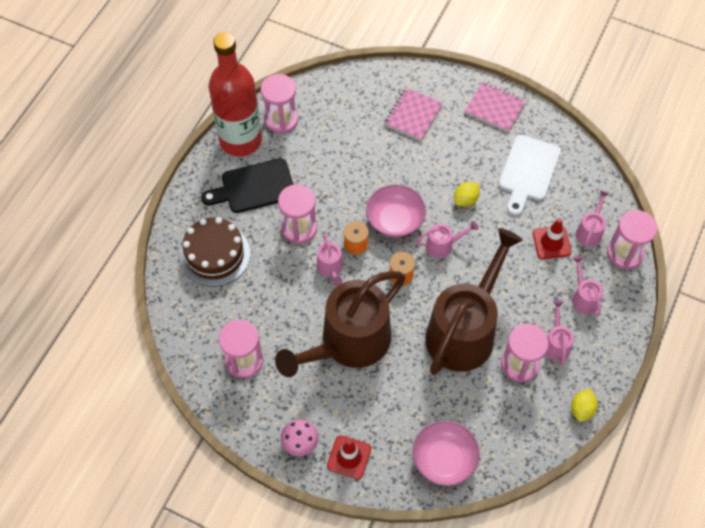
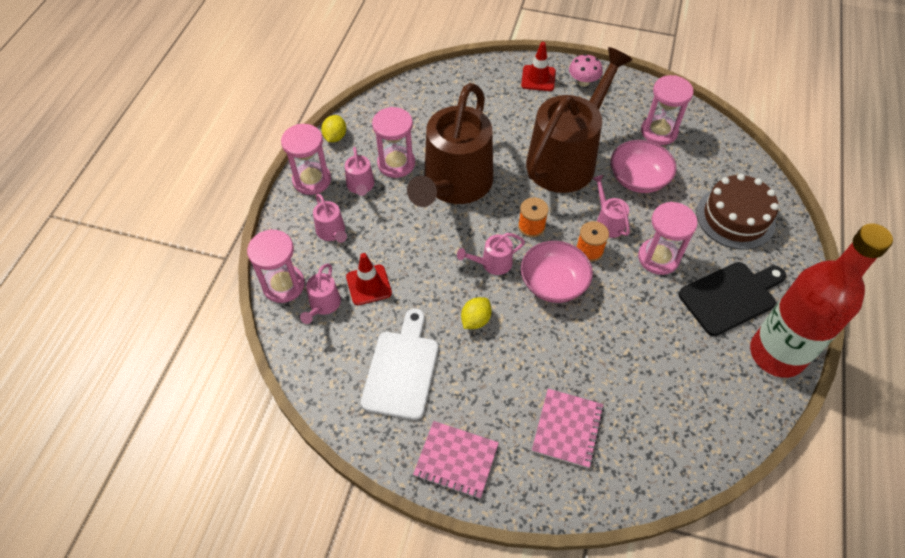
camera: 170 degrees right, 5 degrees down
(281, 120) = (739, 392): pink hourglass -> pink hourglass (312, 180)
(444, 459) = (456, 87): pink bowl -> pink bowl (638, 179)

